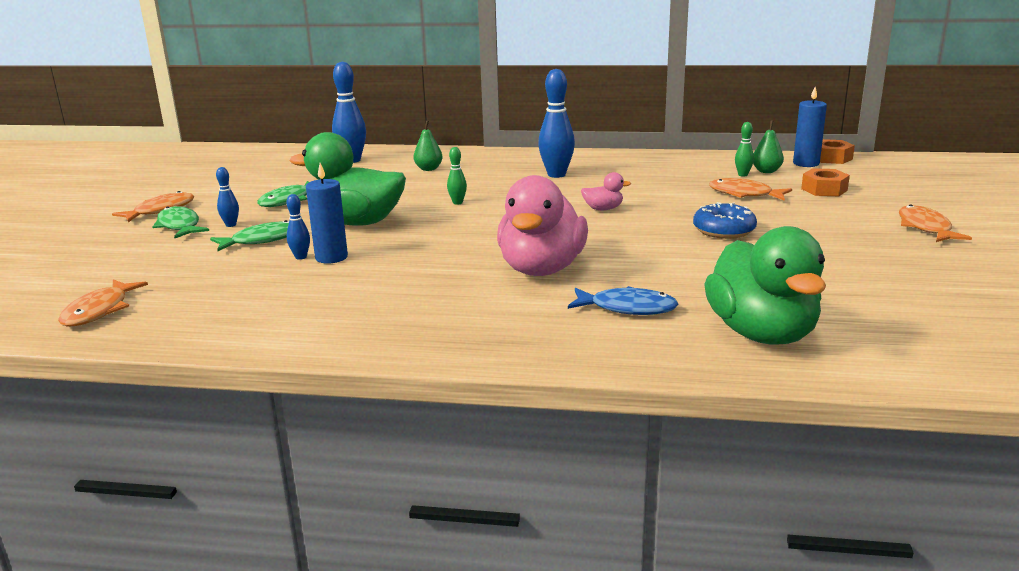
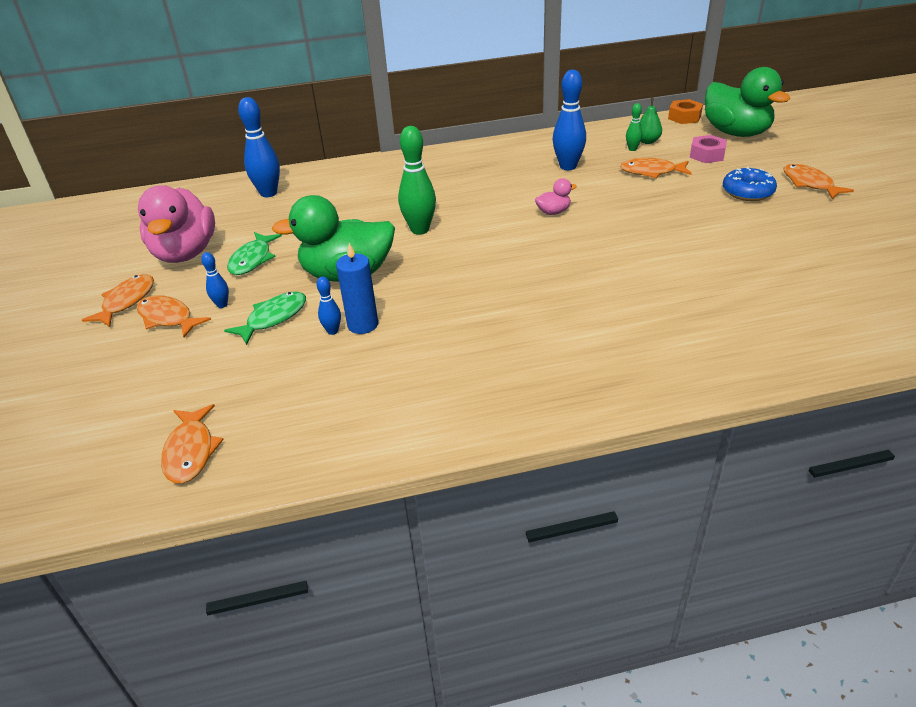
camera: 20 degrees left, 15 degrees up
(179, 226) = (168, 318): green fish -> orange fish
(428, 169) = (355, 191): green pear -> none
(457, 202) = (420, 229): green bowling pin -> green bowling pin, size x1.98
(541, 269) = (562, 295): pink duck -> pink duck (185, 253)
(556, 175) = (479, 177): blue bowling pin -> blue bowling pin (568, 166)
(628, 308) = (667, 323): blue fish -> none
(724, 230) = (669, 217): blue donut -> blue donut (747, 192)
(762, 333) = (785, 325): green duck -> green duck (736, 133)
(806, 163) = (670, 127): blue candle -> none
(824, 189) = (707, 155): orange nut -> pink nut

